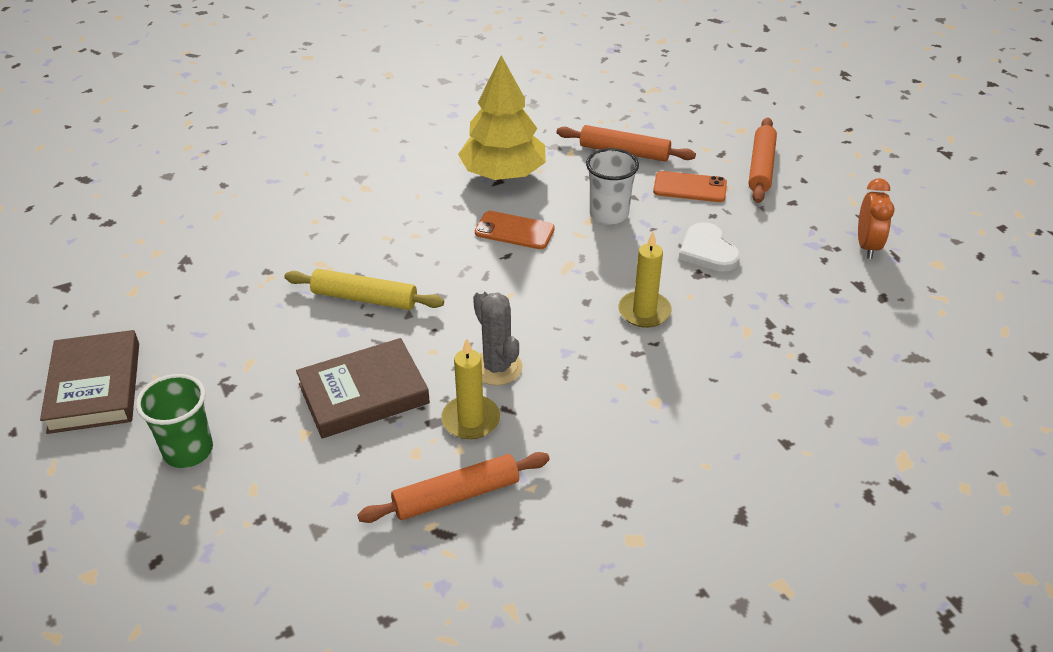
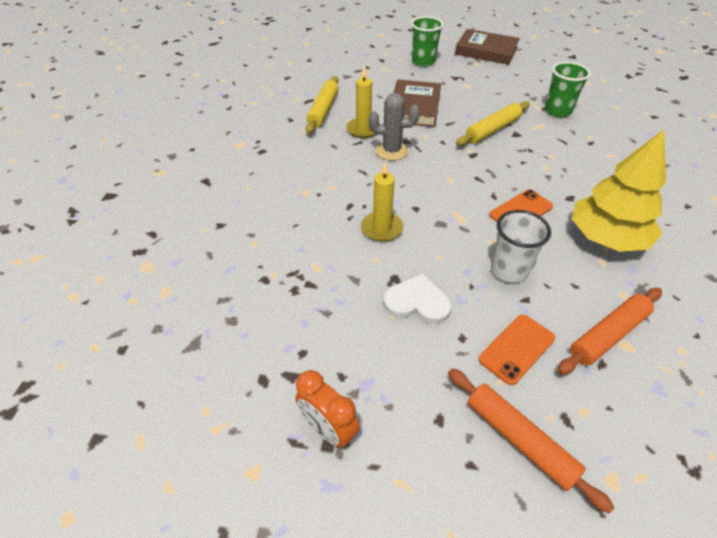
camera: 125 degrees right, 5 degrees up
(267, 258) = (557, 111): none -> green cup
(456, 495) = (323, 110): orange rolling pin -> yellow rolling pin

